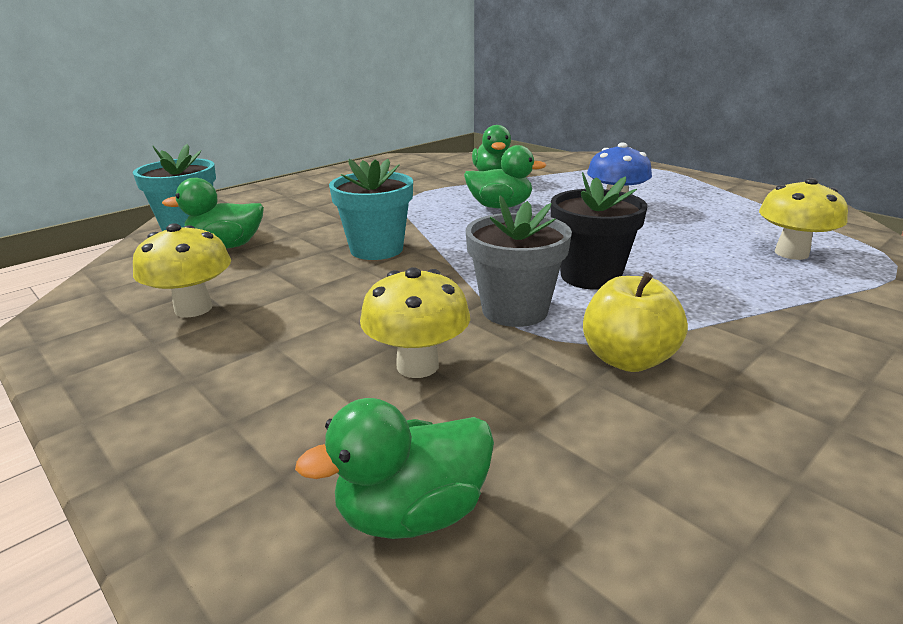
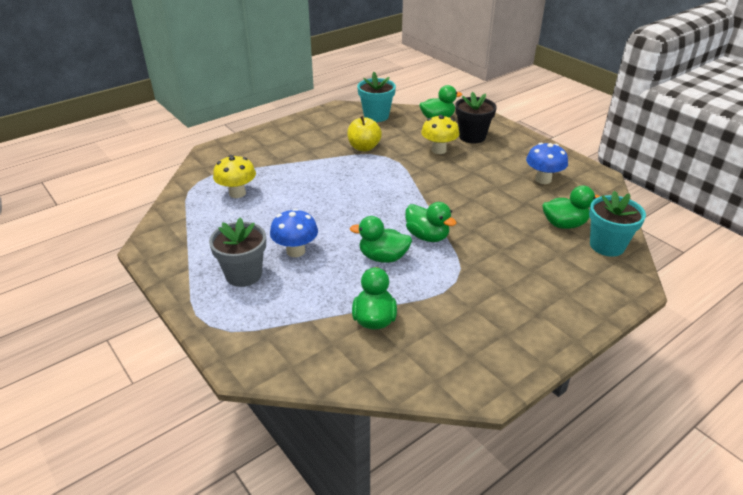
camera: 175 degrees left, 10 degrees up
(193, 308) = (543, 179): yellow mushroom -> blue mushroom
(376, 249) = (468, 214): turquoise flower pot -> turquoise flower pot (376, 116)
(444, 225) = (427, 236): none -> green duck
(515, 310) = (398, 169): grey flower pot -> grey flower pot (243, 274)
(590, 276) = (355, 185): black flower pot -> black flower pot (472, 137)

